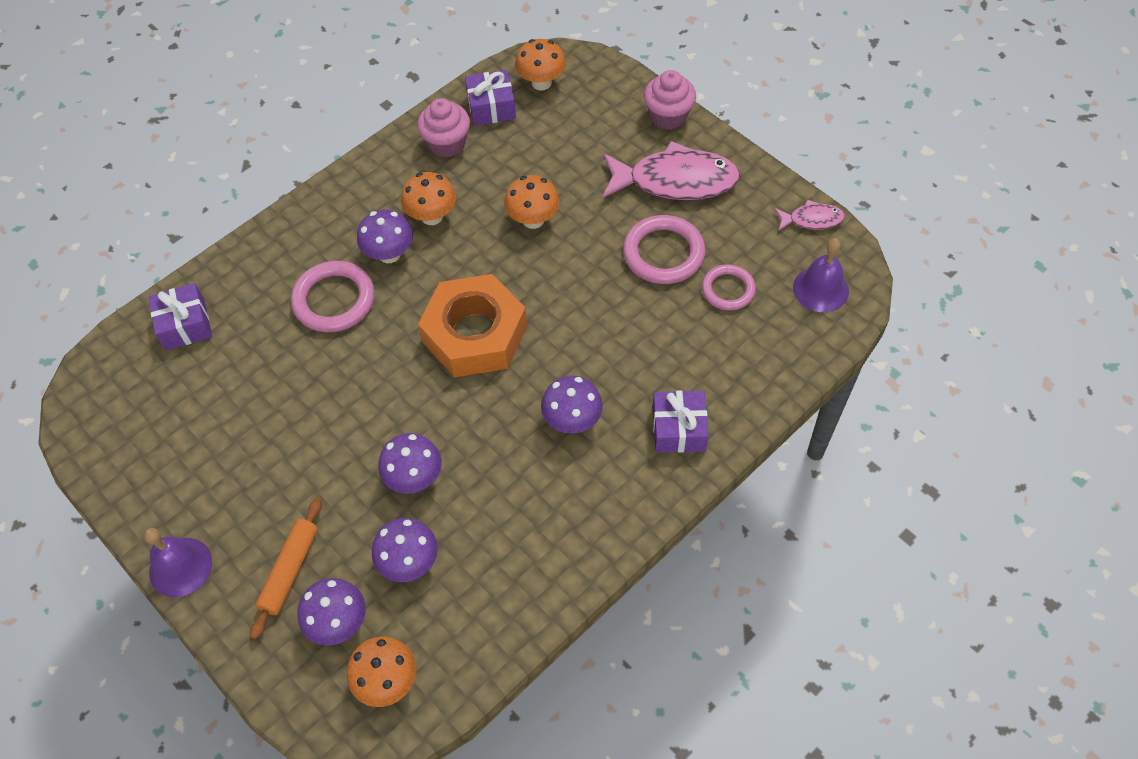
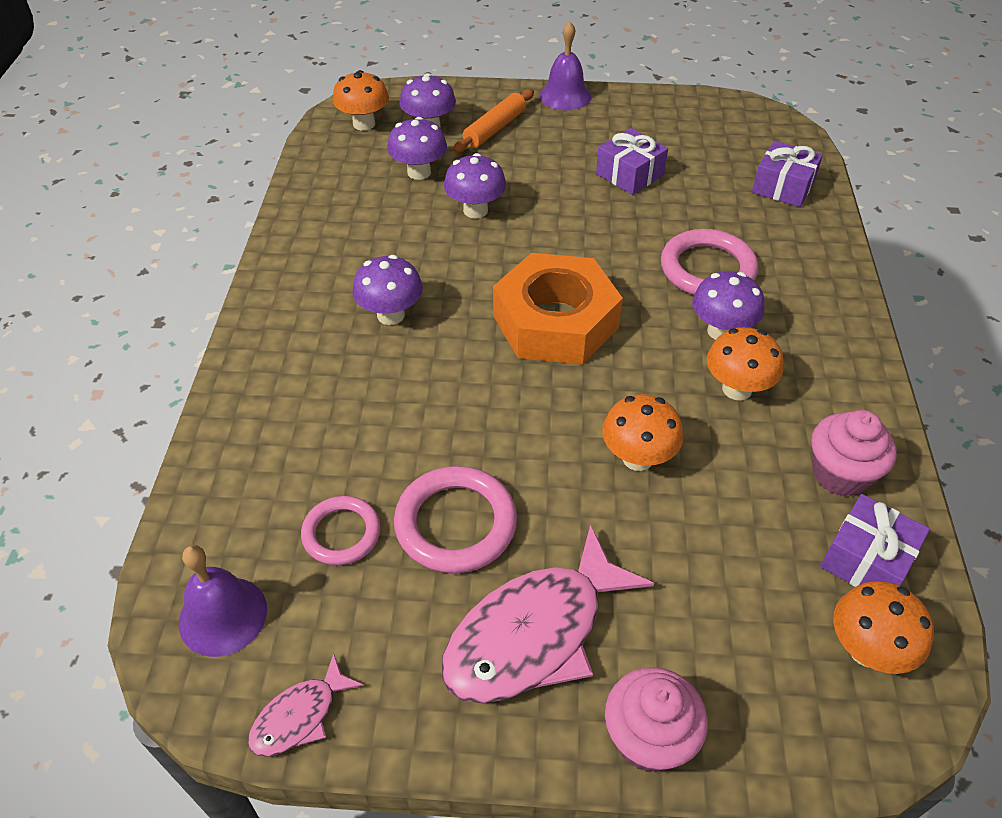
camera: 135 degrees right, 10 degrees down
(290, 570) = (495, 129): orange rolling pin -> orange rolling pin turned 60 degrees clockwise
(678, 429) = (283, 367): purple gift -> purple gift (629, 174)

